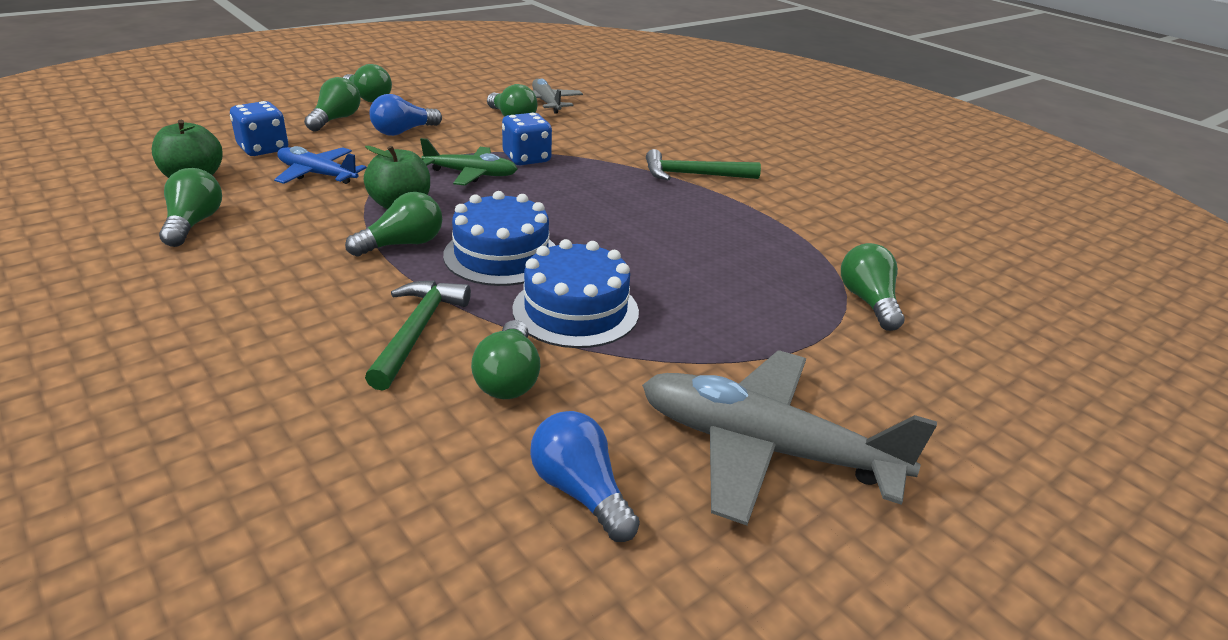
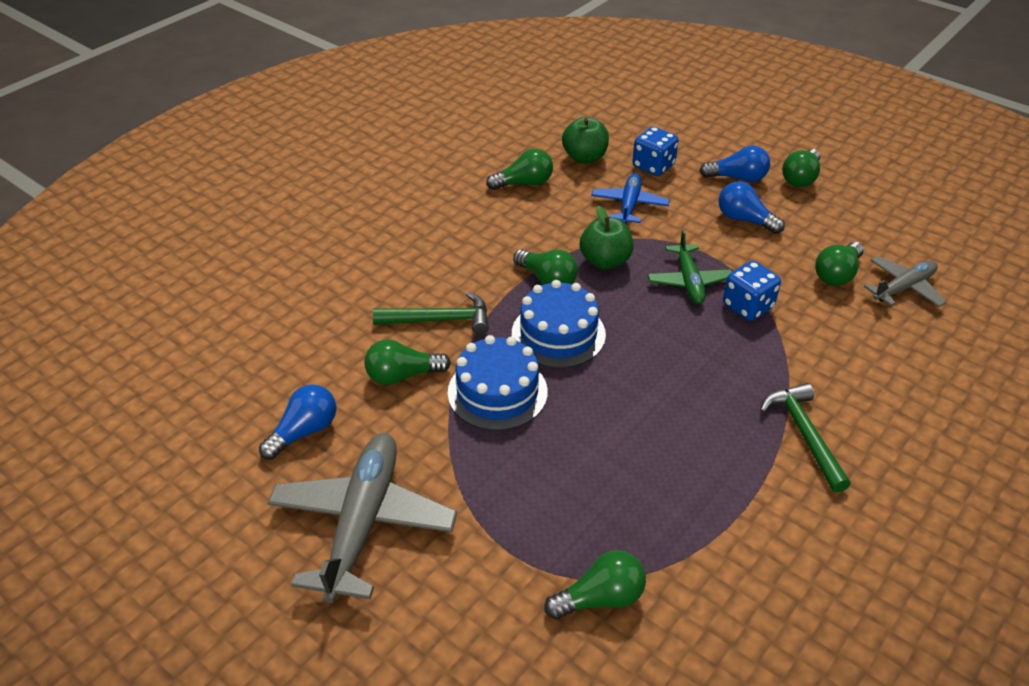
camera: 80 degrees right, 10 degrees up
(335, 119) = (737, 178): green light bulb -> blue light bulb

